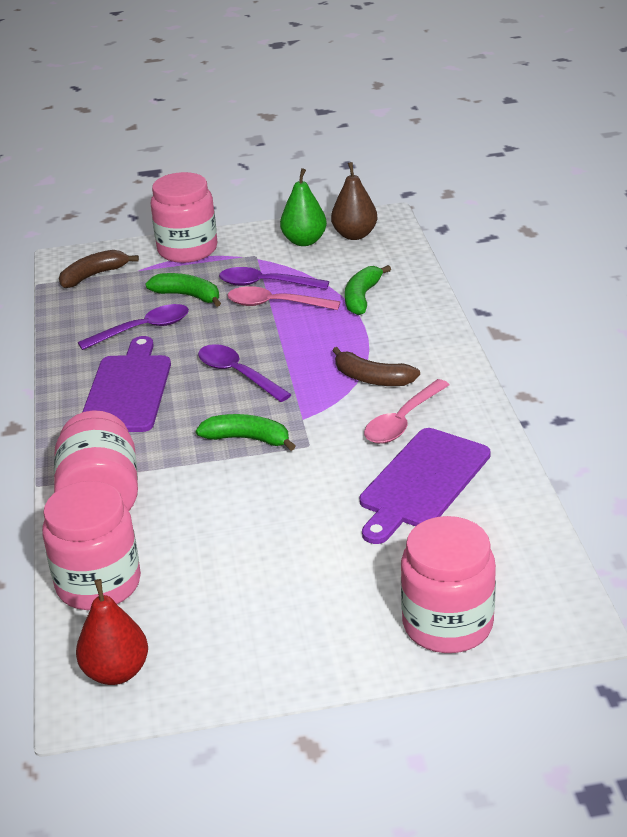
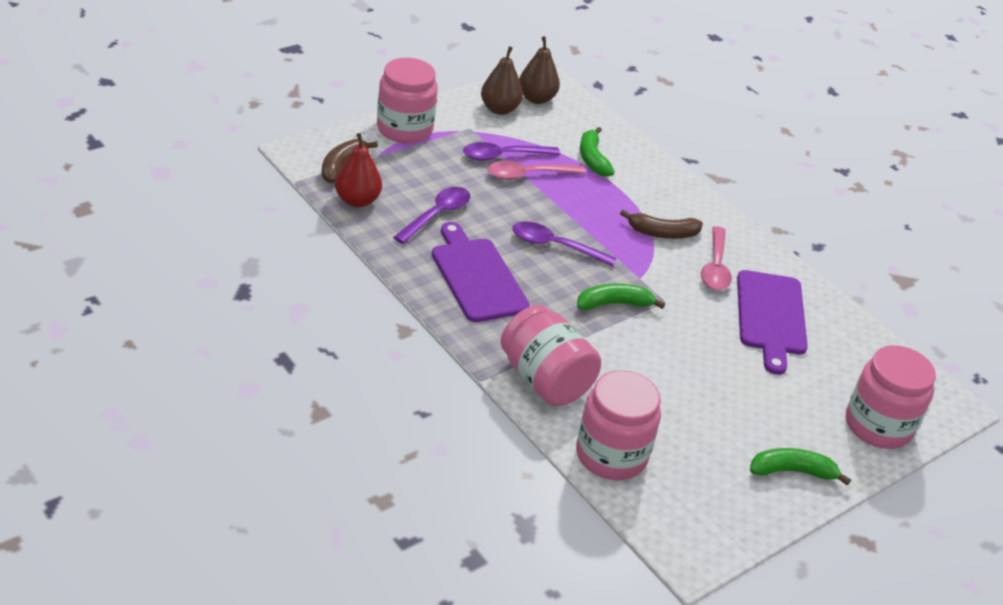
camera: 35 degrees left, 5 degrees up
(116, 672) = (689, 523): red pear -> red pear (357, 200)
(188, 296) = (447, 176): green banana -> green banana (792, 471)
(304, 241) = (499, 109): green pear -> brown pear

